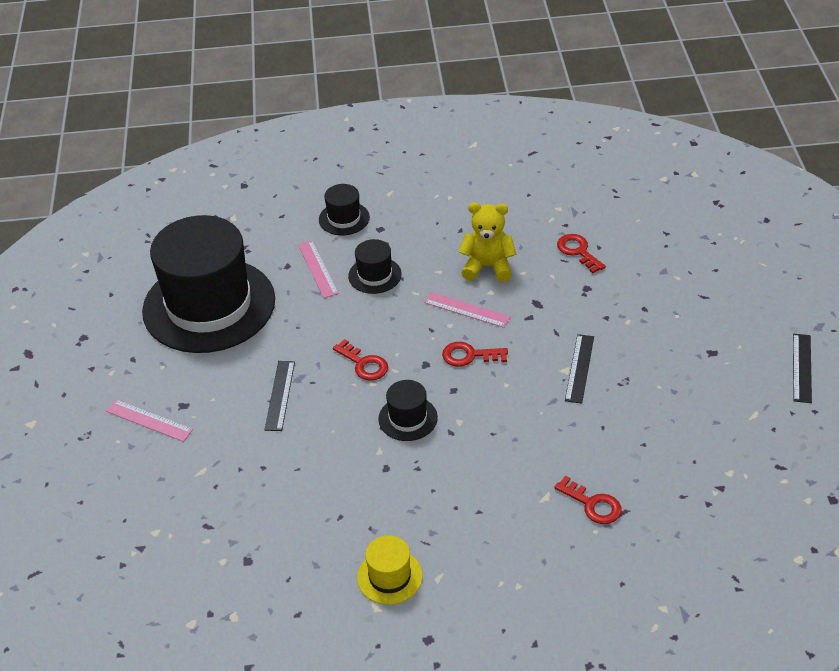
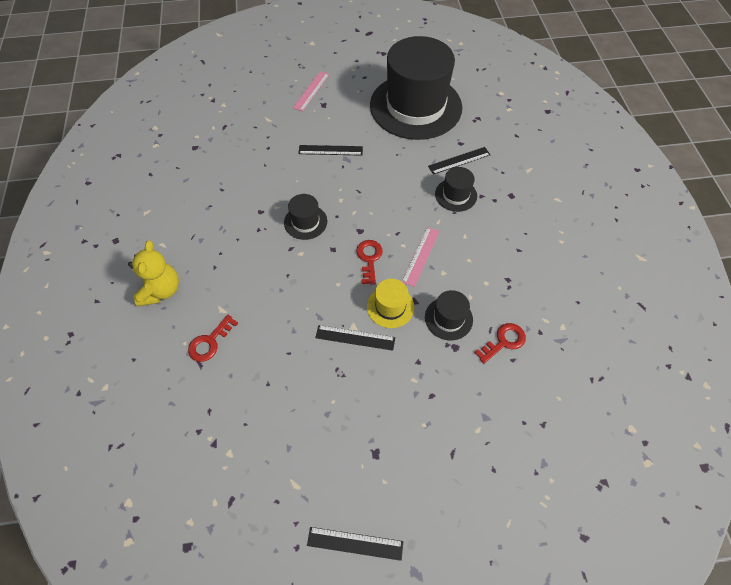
camera: 85 degrees right, 15 degrees up
(318, 269) = (459, 160): pink ruler -> black ruler
(344, 218) = (519, 172): black hat -> black hat (448, 318)
(364, 364) = (360, 194): red key -> none
(389, 577) = (168, 218): yellow hat -> yellow hat (390, 307)
(488, 267) = (474, 270): yellow teddy bear -> yellow teddy bear (161, 290)

